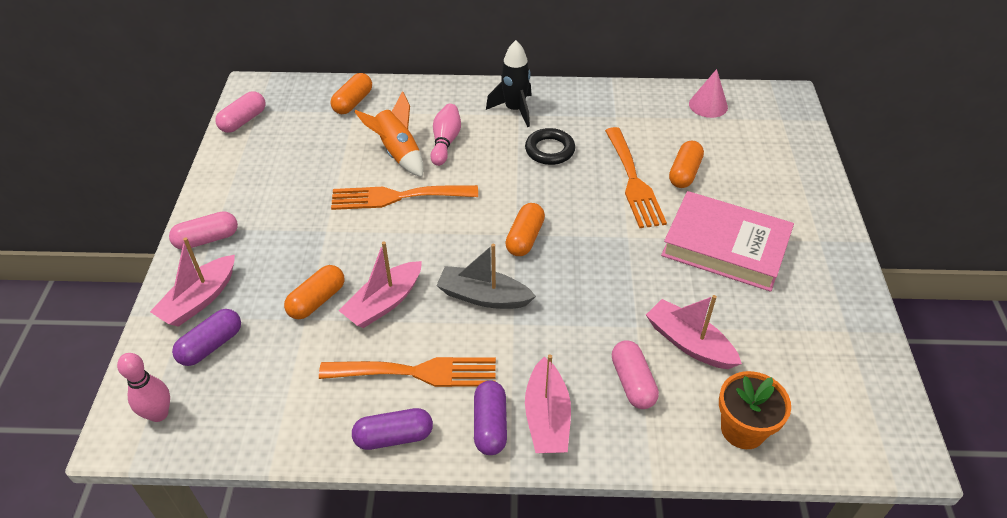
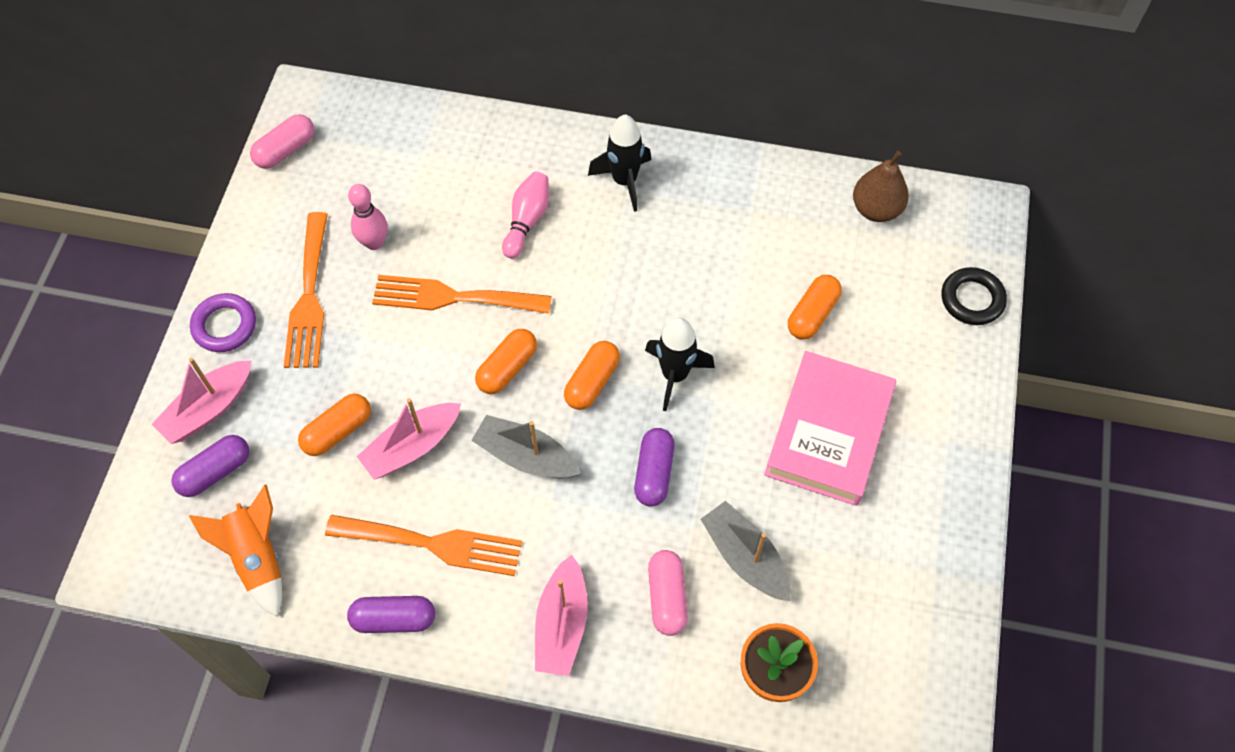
camera: 10 degrees right, 15 degrees up
(159, 414) = (153, 548): pink bowling pin -> pink bowling pin (374, 242)
(207, 239) = (225, 325): pink capsule -> purple ring
(353, 102) = (424, 139): orange capsule -> orange capsule (507, 368)
(398, 153) = (465, 229): orange rocket -> orange rocket (257, 558)
(490, 425) = (498, 623): purple capsule -> purple capsule (654, 473)
(549, 150) = (653, 253): black ring -> black ring (972, 299)
(590, 225) = (674, 375): none -> black rocket
(633, 182) = (745, 318): orange fork -> orange fork (309, 298)
(689, 343) = (745, 557): pink boat -> grey boat
(708, 105) = (876, 209): pink cone -> brown pear
(725, 247) = (828, 432): pink book -> pink book turned 75 degrees clockwise

